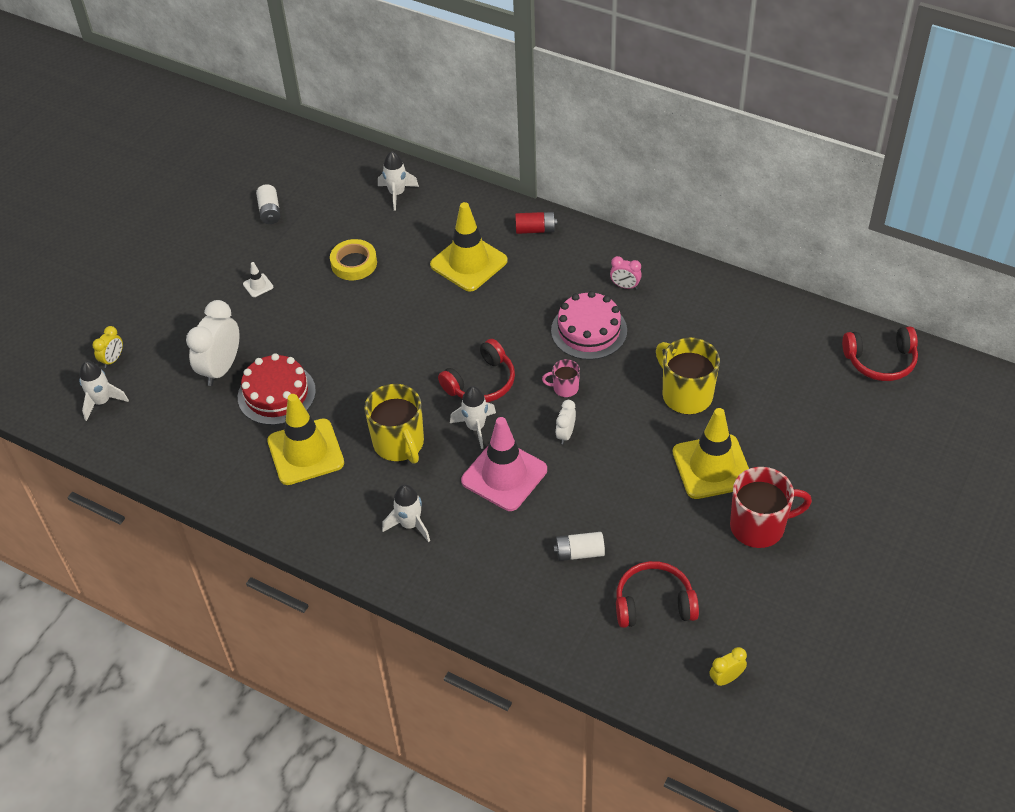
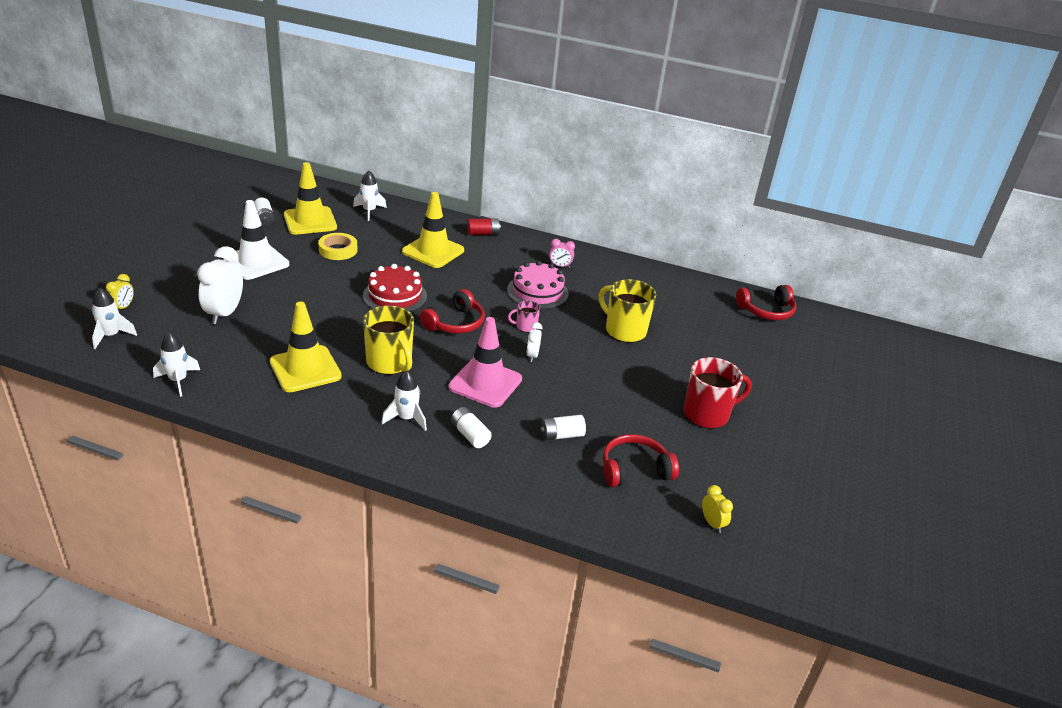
camera: 15 degrees left, 15 degrees down
(258, 285) = (256, 262): white traffic cone -> white traffic cone, size x2.46
(276, 394) = (276, 330): red cake -> red cake (395, 296)
(475, 427) = (455, 351): white rocket -> white rocket (178, 380)
(477, 549) = (470, 435): none -> white battery
(712, 467) = (658, 375): yellow traffic cone -> yellow traffic cone (310, 221)
(726, 678) = (712, 523): yellow clock -> yellow clock turned 105 degrees clockwise

